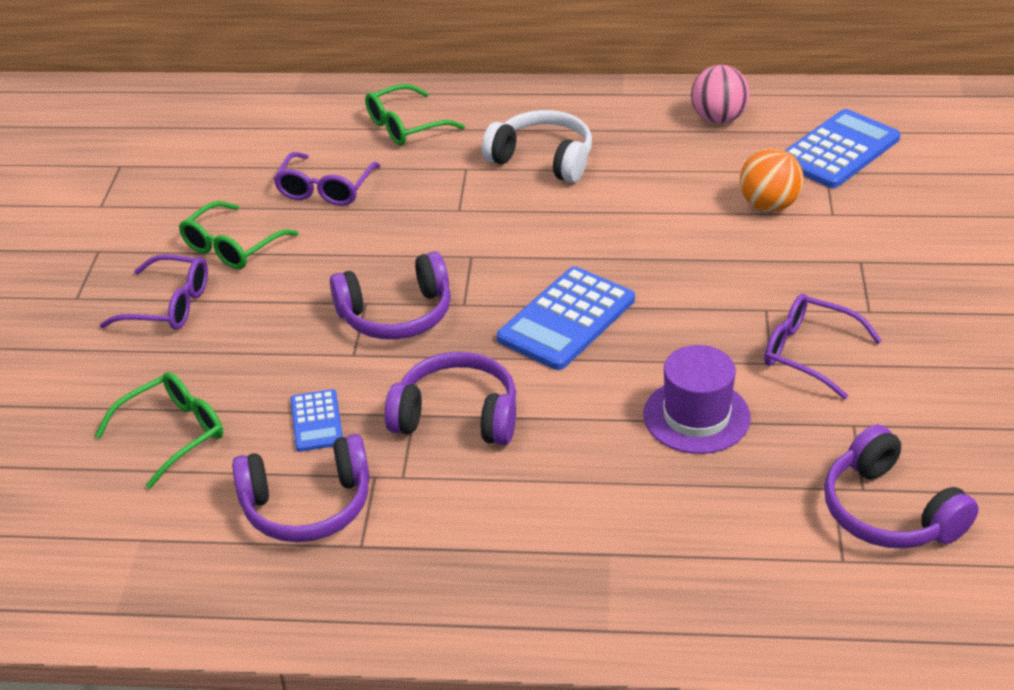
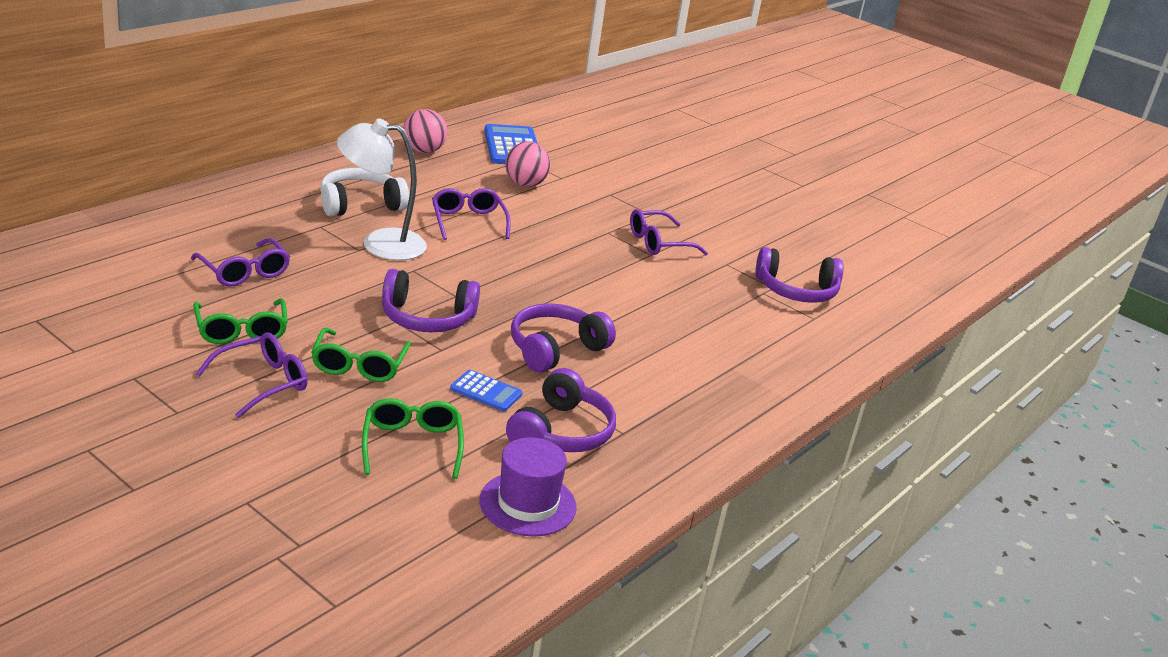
camera: 60 degrees left, 10 degrees down
(396, 314) = (427, 318): purple headphones -> purple headphones turned 75 degrees clockwise
(405, 126) = (231, 217): green glasses -> green glasses (359, 365)
(490, 212) = (380, 243): none -> white lamp
(566, 319) = (524, 278): blue calculator -> none
(621, 225) = (468, 222): none -> purple glasses
(696, 416) = (662, 292): purple hat -> purple hat (527, 504)
(769, 205) = (525, 184): orange ball -> pink ball

